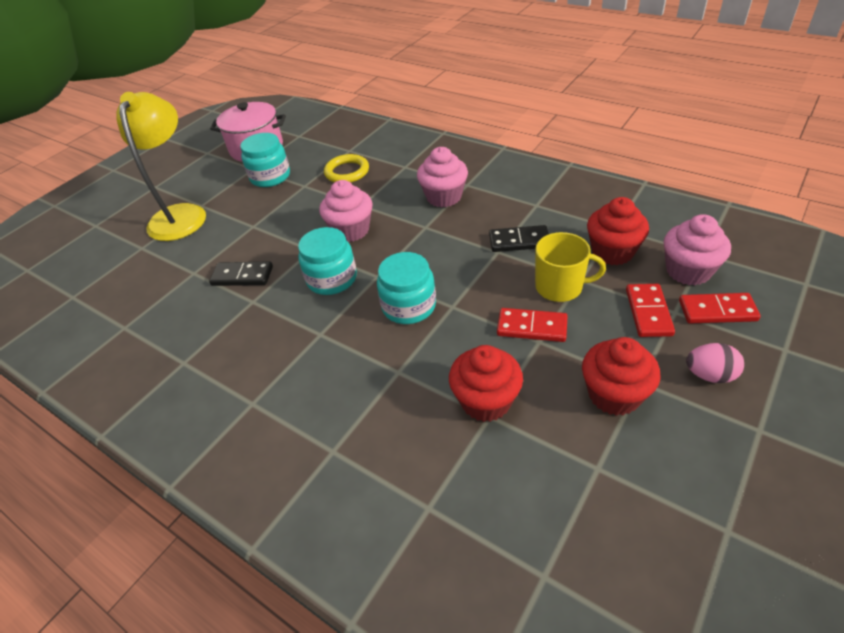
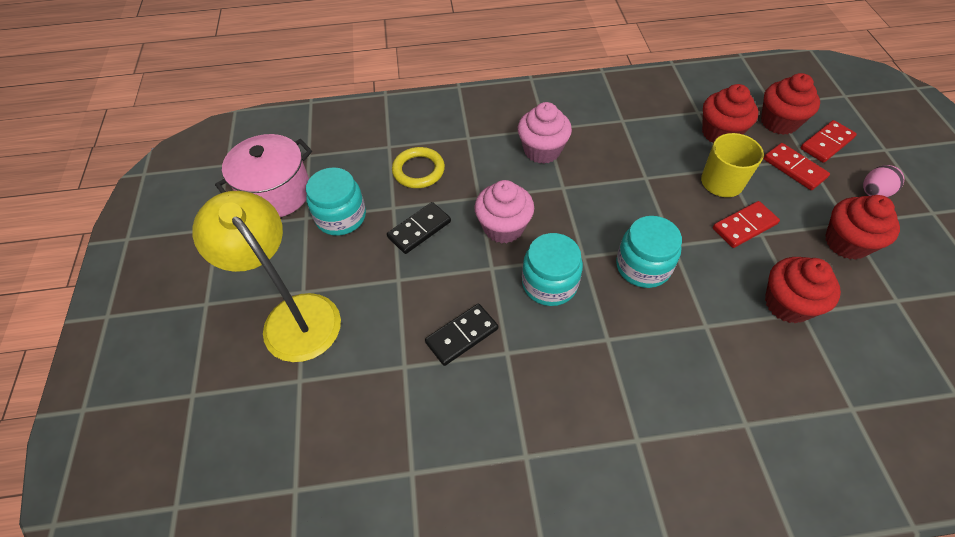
camera: 45 degrees left, 10 degrees up
(519, 241) = (649, 159): black domino -> black domino (419, 229)
(688, 271) = (779, 122): pink cupcake -> red cupcake

